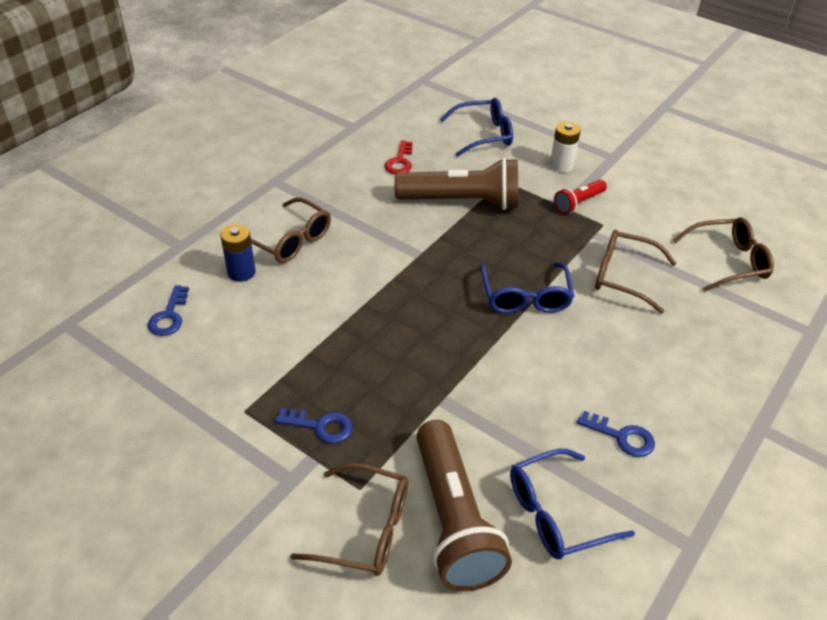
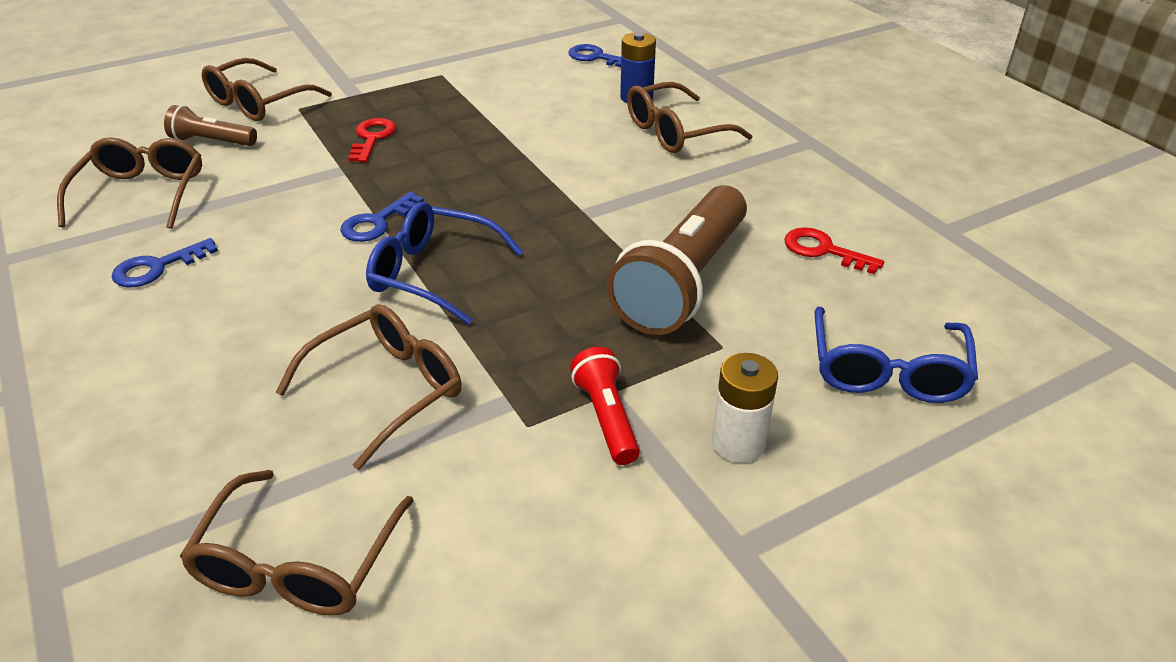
camera: 115 degrees right, 5 degrees down
(321, 426) = (384, 103): blue key -> blue key (377, 223)
(385, 404) = (372, 138): none -> red key
(453, 519) = (212, 141): brown flashlight -> brown flashlight, size x0.49
(556, 514) = (142, 194): blue glasses -> brown glasses

